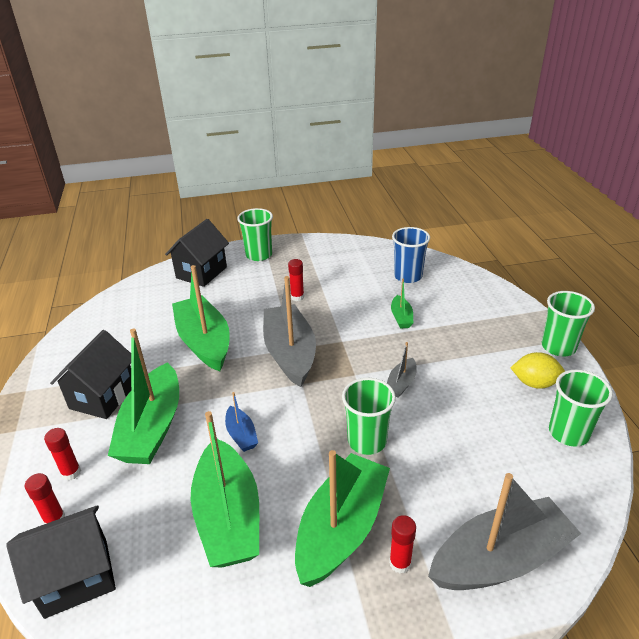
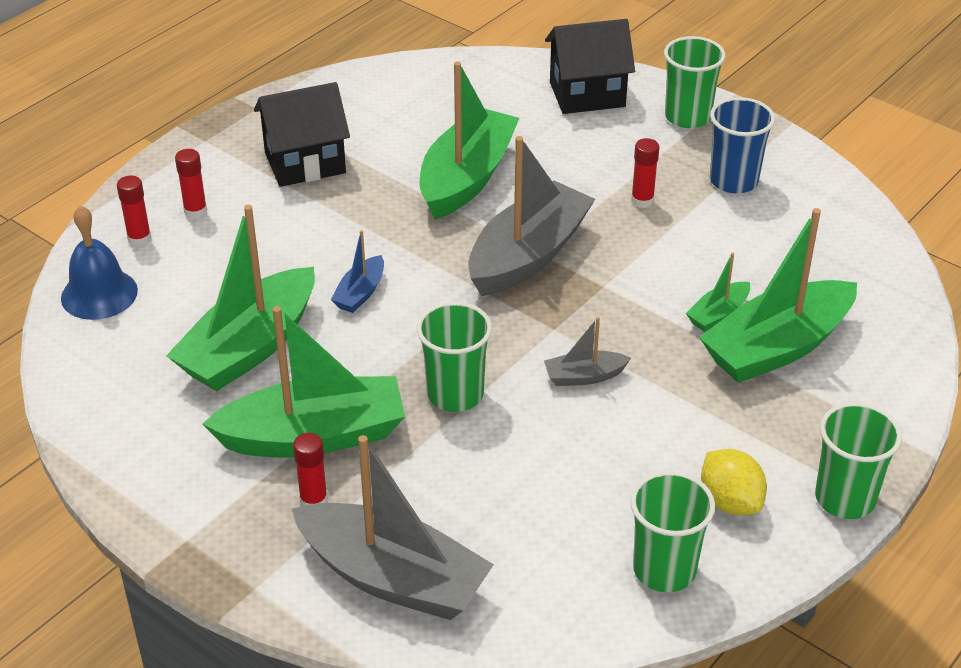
camera: 50 degrees right, 5 degrees up
(76, 578) = (99, 294): black house -> blue bell
(152, 427) = (302, 224): green boat -> green boat (777, 347)
(408, 276) = (824, 275): blue cup -> blue cup (733, 181)

